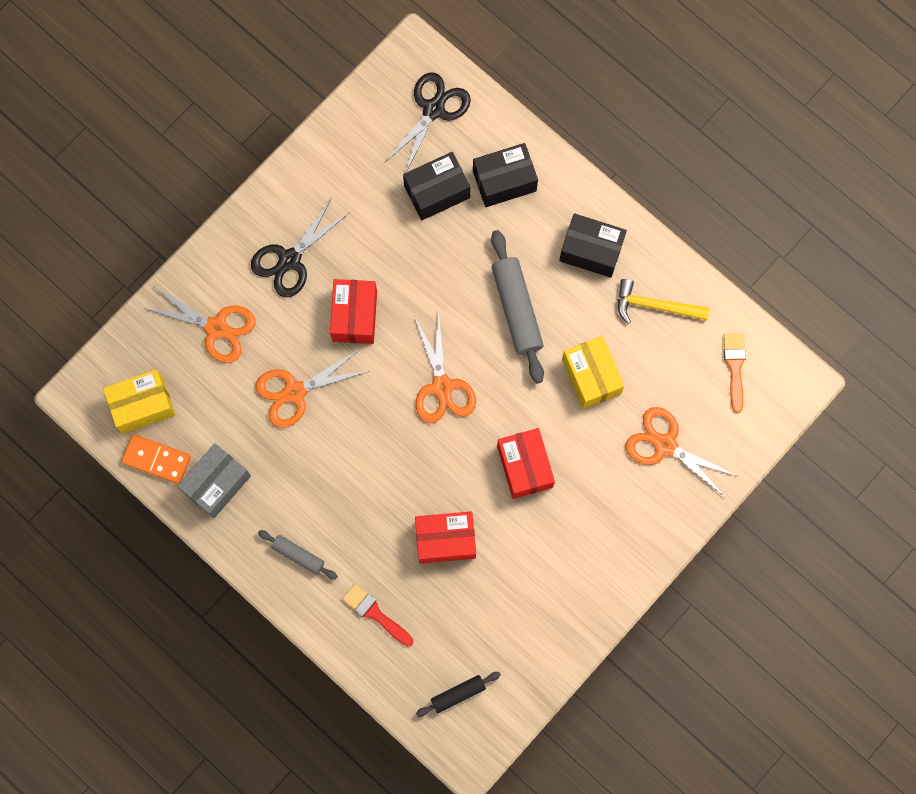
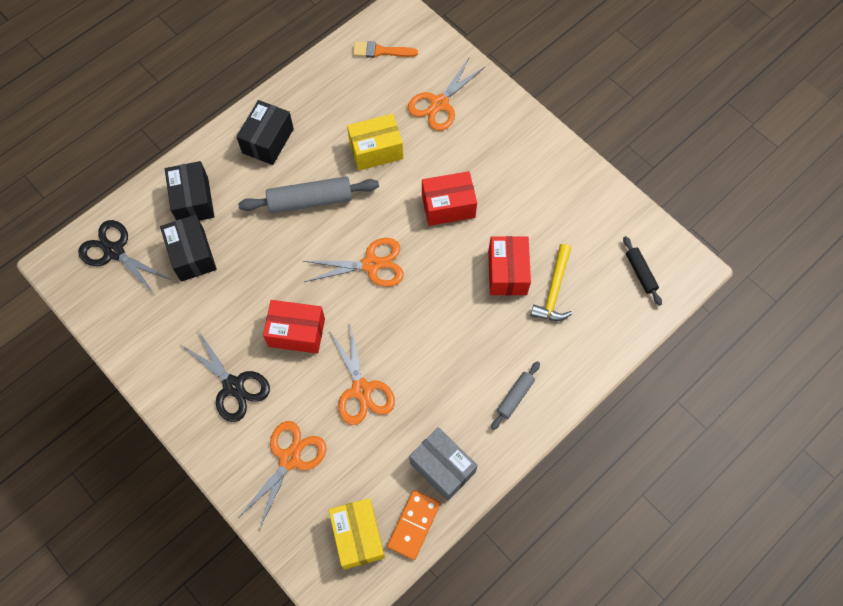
camera: 85 degrees left, 10 degrees down
(375, 613) = (570, 334): red brush -> none
(655, 306) = (322, 100): yellow hammer -> yellow hammer (554, 290)

